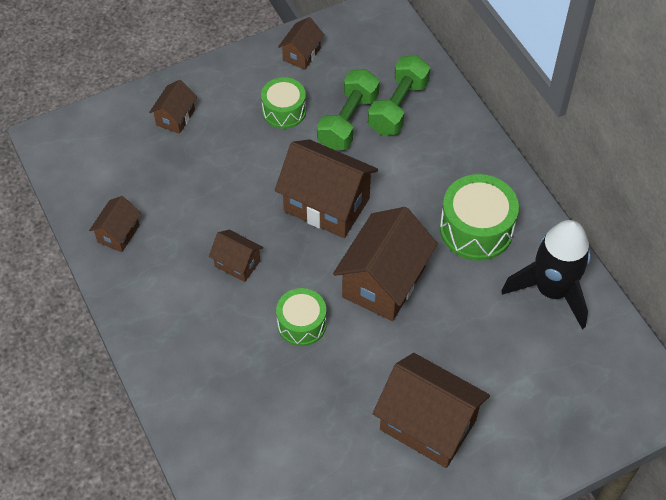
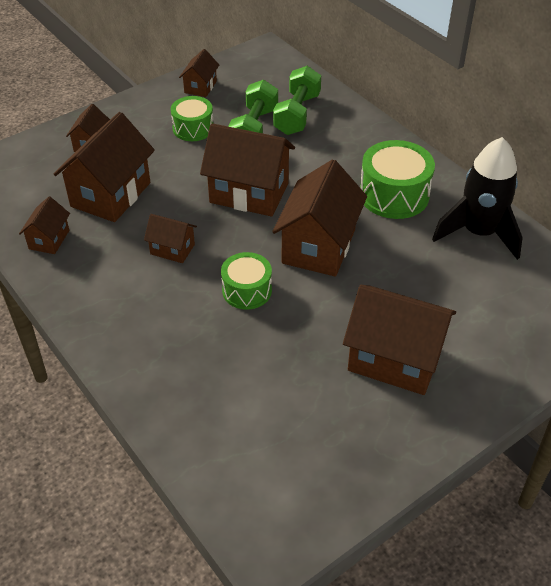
camera: 10 degrees left, 10 degrees down
(186, 186) = (110, 194): none -> brown house

